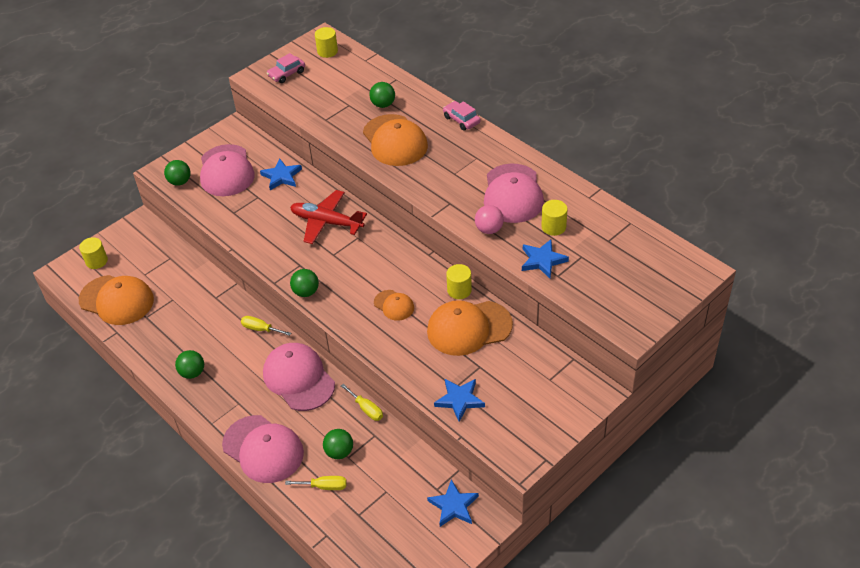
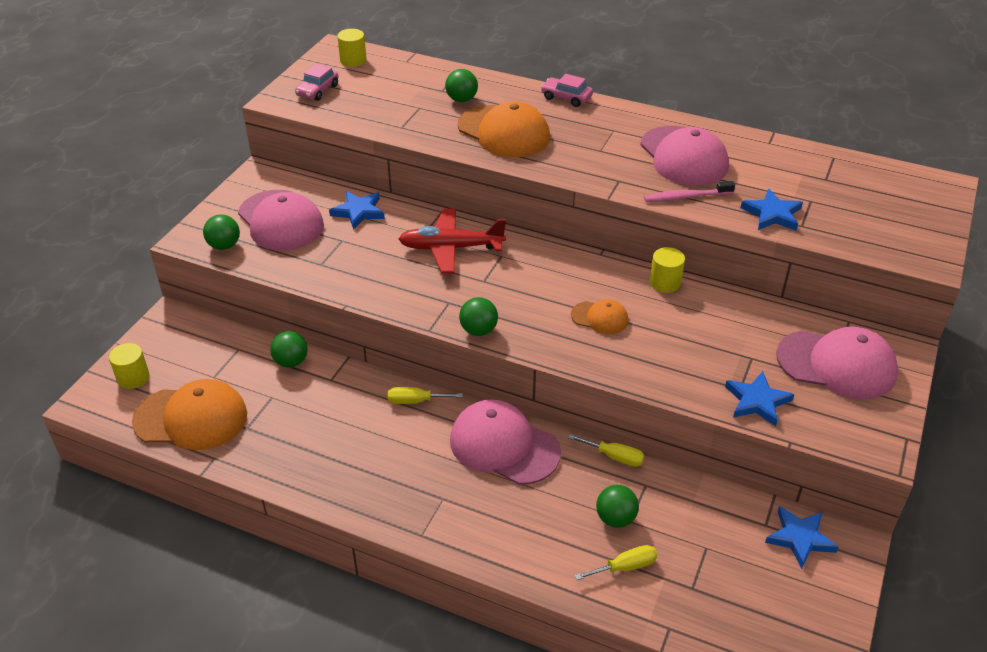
camera: 25 degrees left, 5 degrees down
(192, 373) = (355, 479): green ball -> green ball (291, 362)
(263, 449) = (514, 546): pink cap -> pink cap (837, 365)
(469, 328) = (707, 320): orange cap -> none
(489, 229) = (686, 197): pink ball -> pink toothbrush
(553, 227) = (756, 179): yellow cylinder -> none

